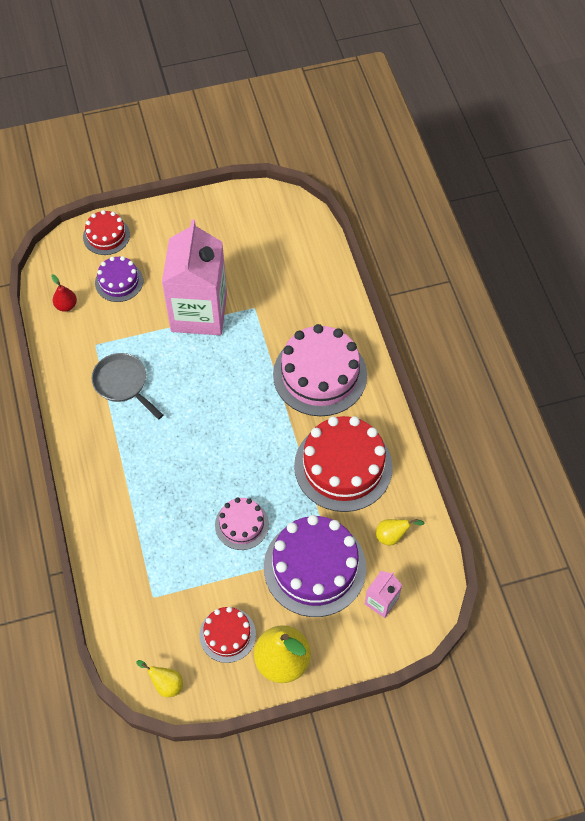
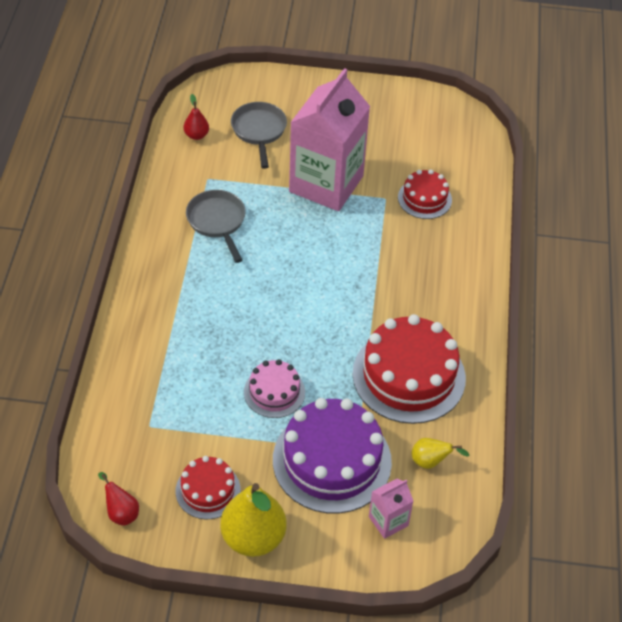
camera: 20 degrees right, 10 degrees down
(106, 235) = (267, 87): red cake -> red cake (424, 198)
(119, 281) = (259, 131): purple cake -> grey pan
(166, 684) = (121, 512): yellow pear -> red pear
(320, 374) = (425, 281): pink cake -> none

